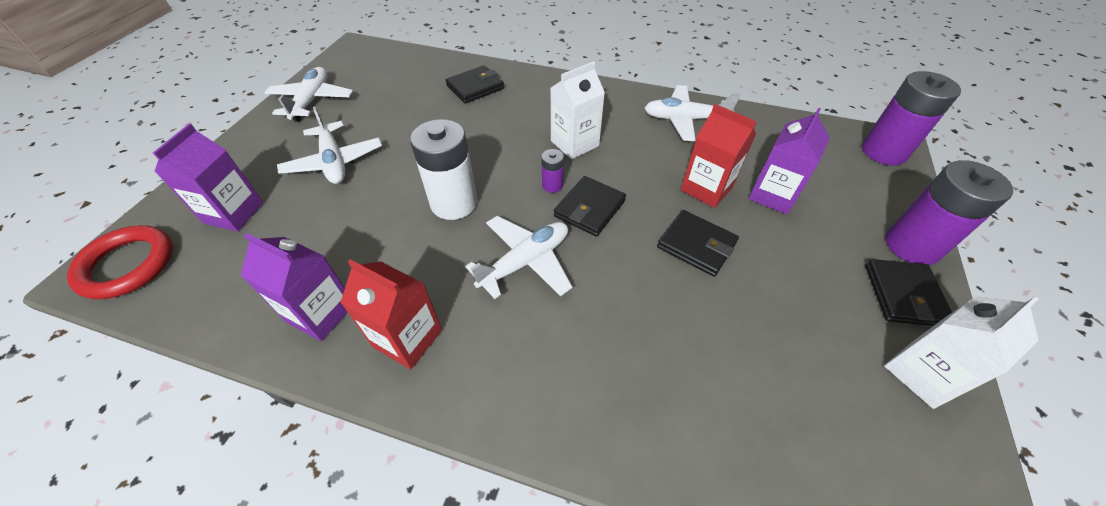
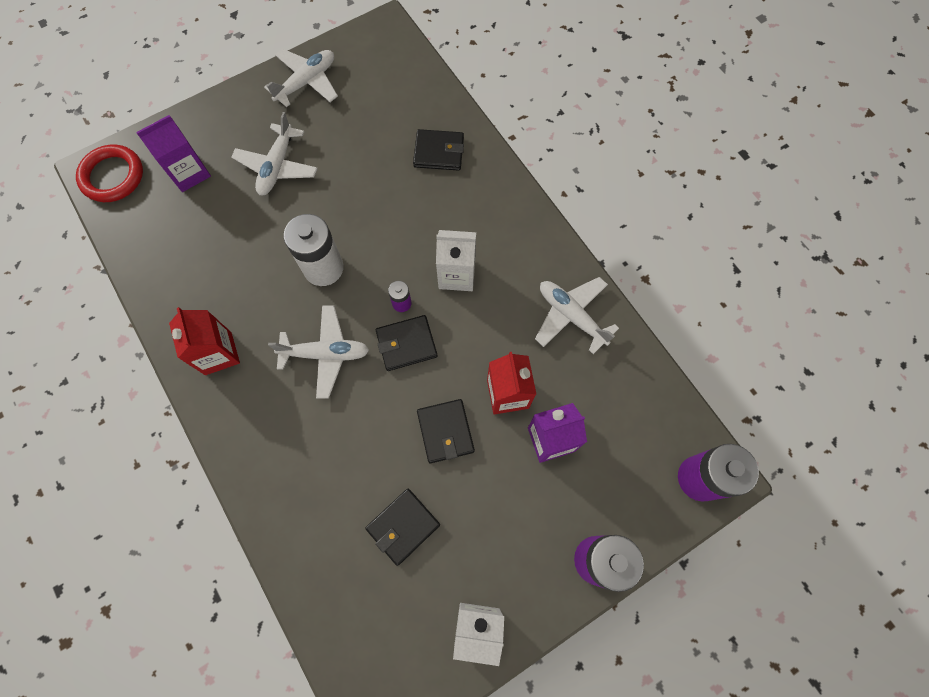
camera: 40 degrees right, 20 degrees up
(321, 313) = (187, 297): purple carton -> none
(904, 295) = (537, 581): black wallet -> black wallet (403, 526)

